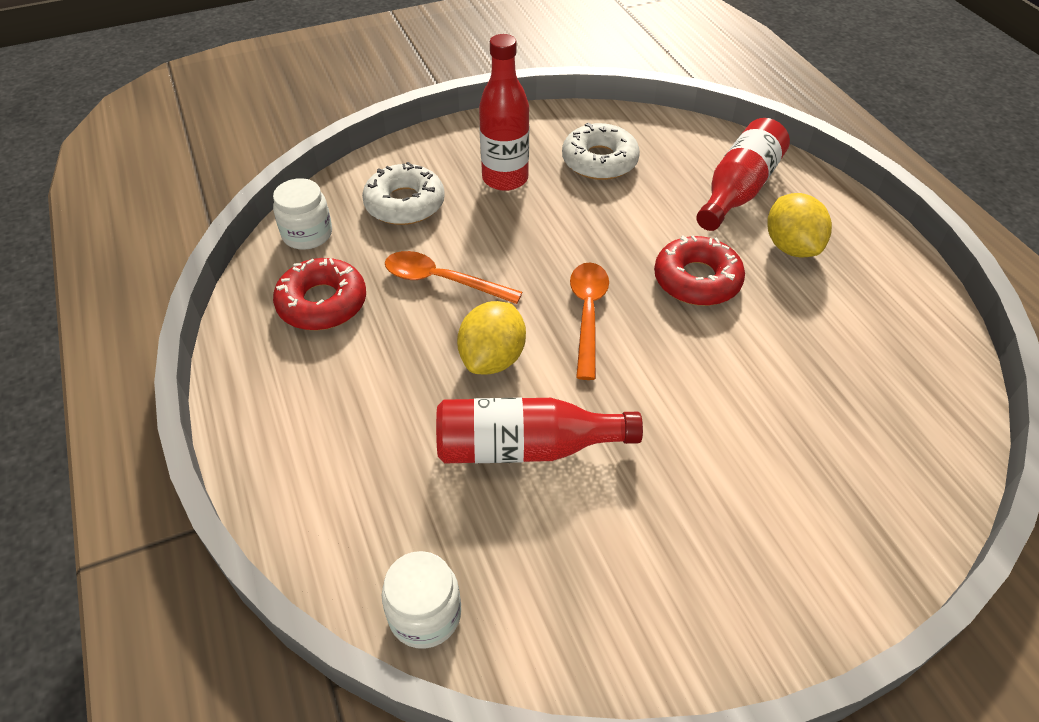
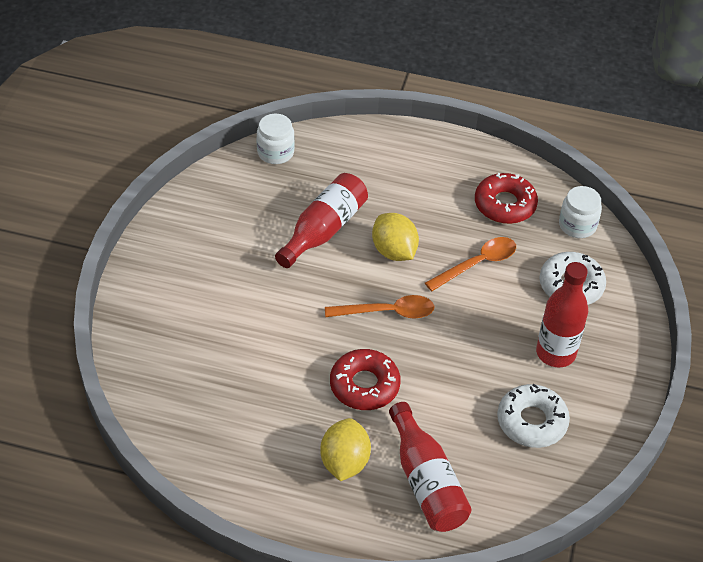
camera: 125 degrees right, 0 degrees up
(588, 314) = (387, 312): orange spoon -> orange spoon turned 45 degrees counterclockwise
(791, 247) = (344, 462): yellow lemon -> yellow lemon turned 75 degrees clockwise

